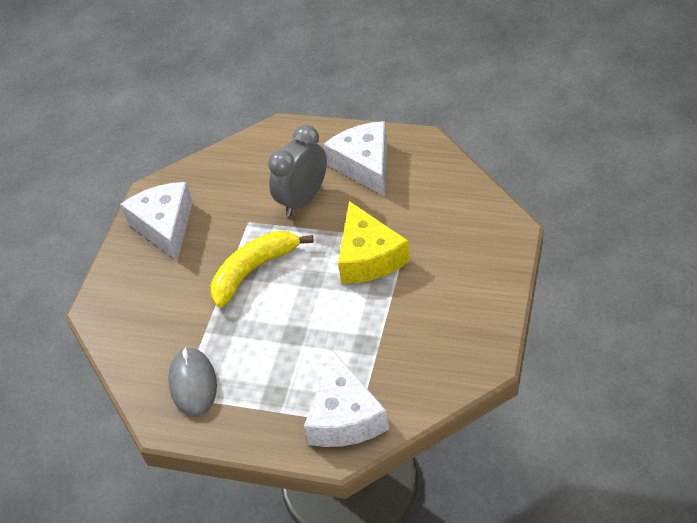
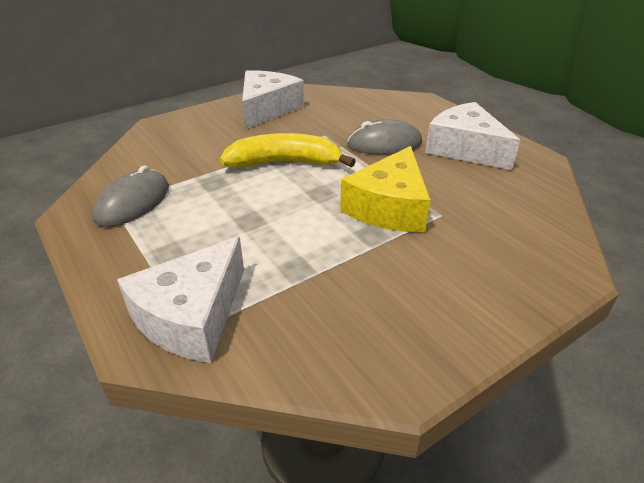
camera: 35 degrees right, 10 degrees down
(303, 200) = (384, 143): grey clock -> grey mouse
(364, 165) = (465, 149): white cheese -> white cheese turned 60 degrees counterclockwise

